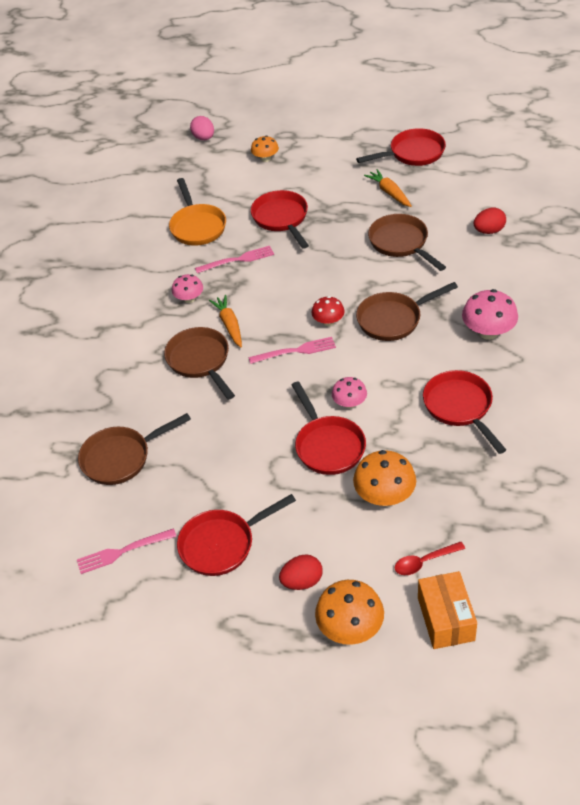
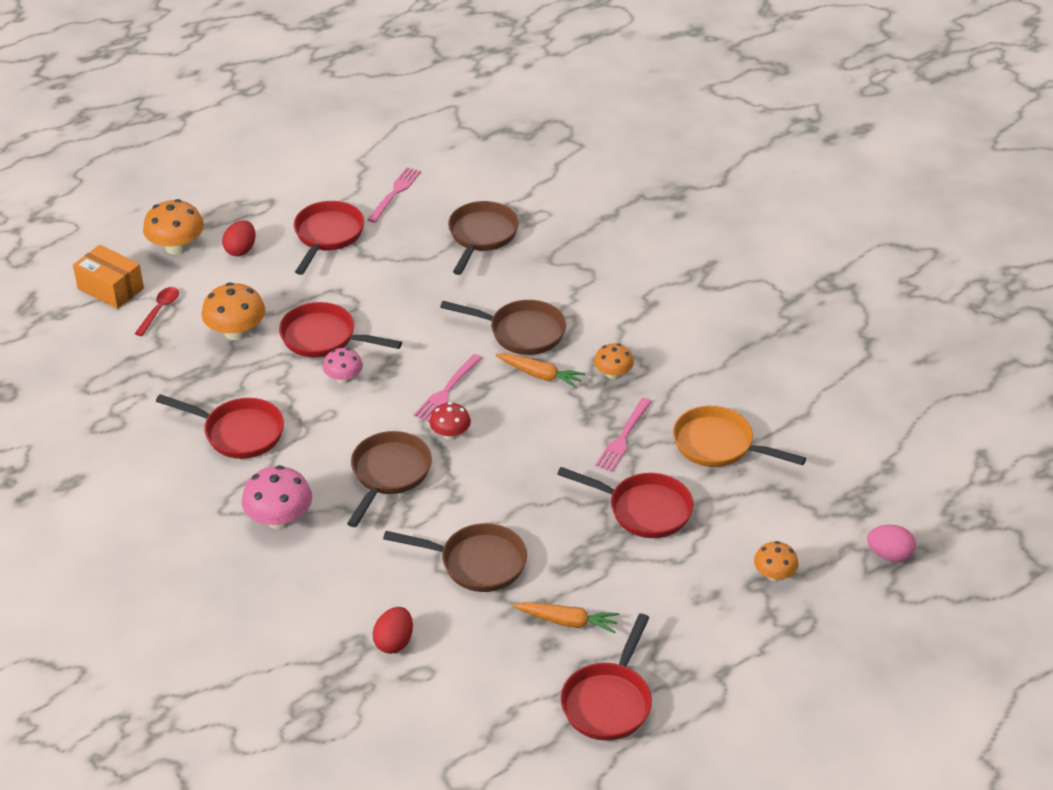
camera: 130 degrees right, 5 degrees down
(189, 299) = (613, 374): pink mushroom -> orange mushroom

